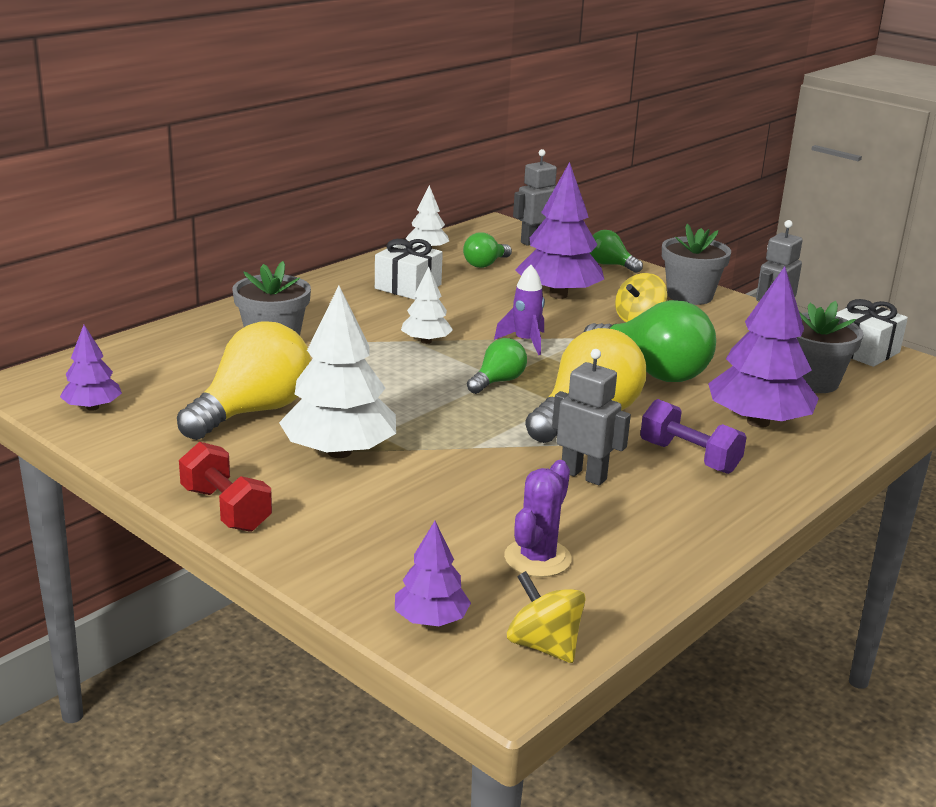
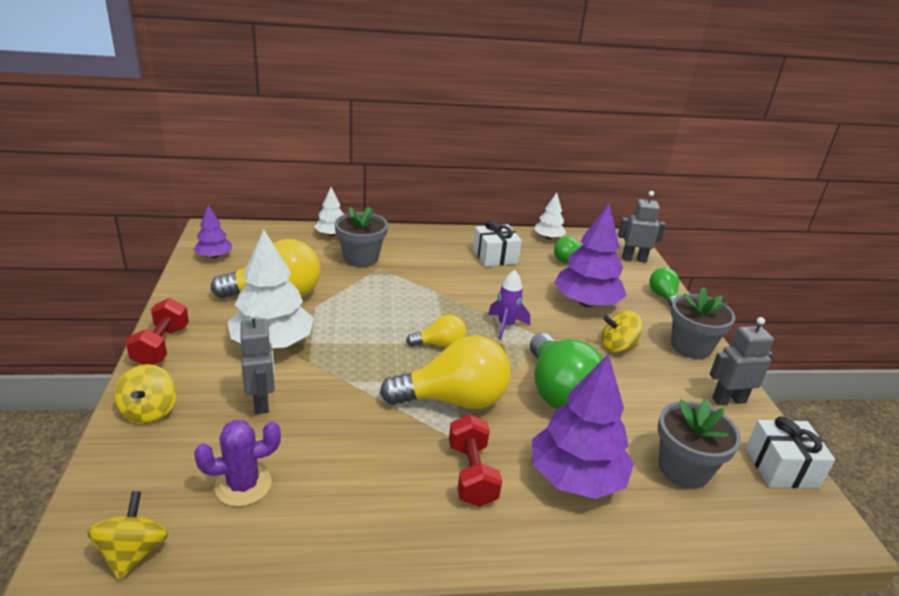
camera: 40 degrees right, 5 degrees up
(337, 560) = (149, 411): none -> yellow spinning top
(426, 341) = (444, 296): white tree -> white tree (331, 234)
(431, 620) = (117, 485): purple tree -> none
(498, 381) = (440, 345): green light bulb -> yellow light bulb
(583, 475) = (376, 443): grey robot -> grey robot (261, 402)
(689, 457) = (471, 474): purple dumbbell -> red dumbbell

